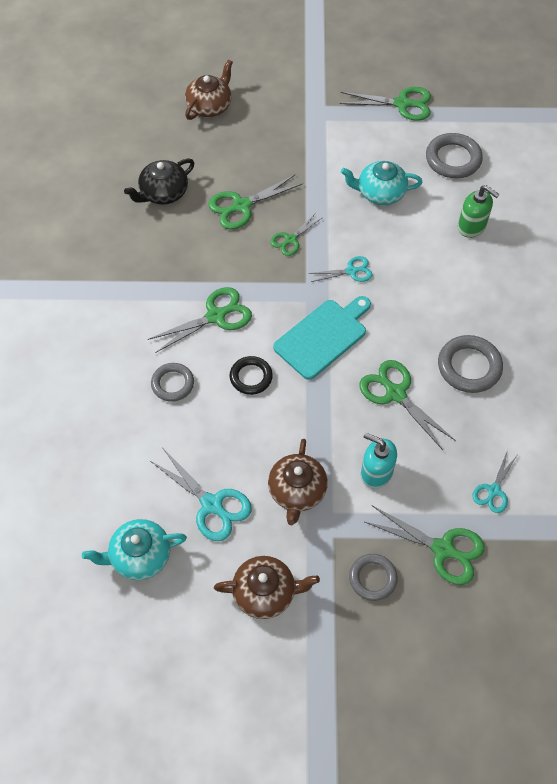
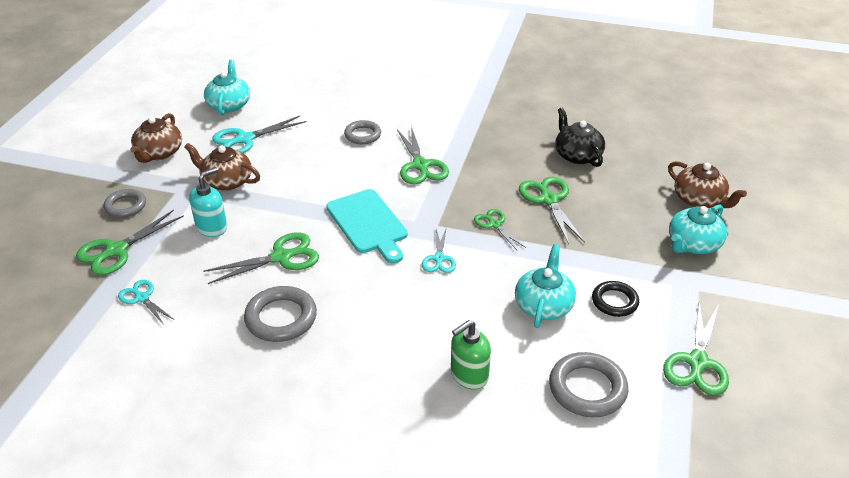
camera: 105 degrees right, 20 degrees down
(251, 377) = (347, 175): black ring -> black ring (614, 301)
(272, 109) = (693, 244): none -> turquoise teapot

